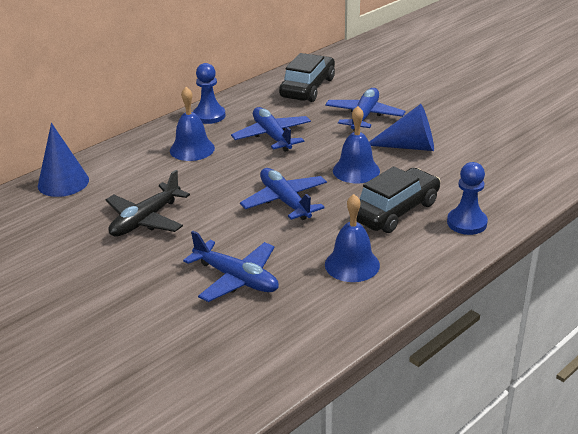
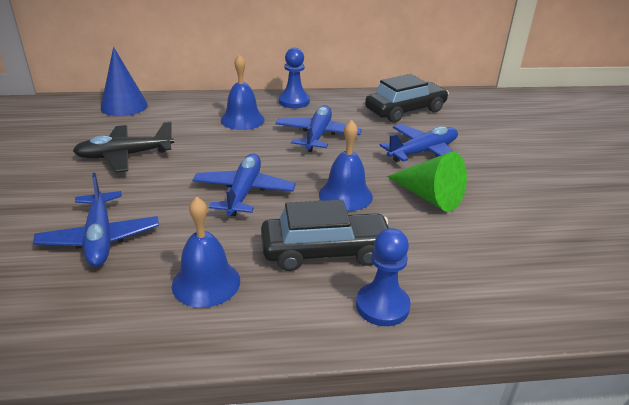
camera: 35 degrees right, 0 degrees up
(408, 146) = (429, 196): blue cone -> green cone

